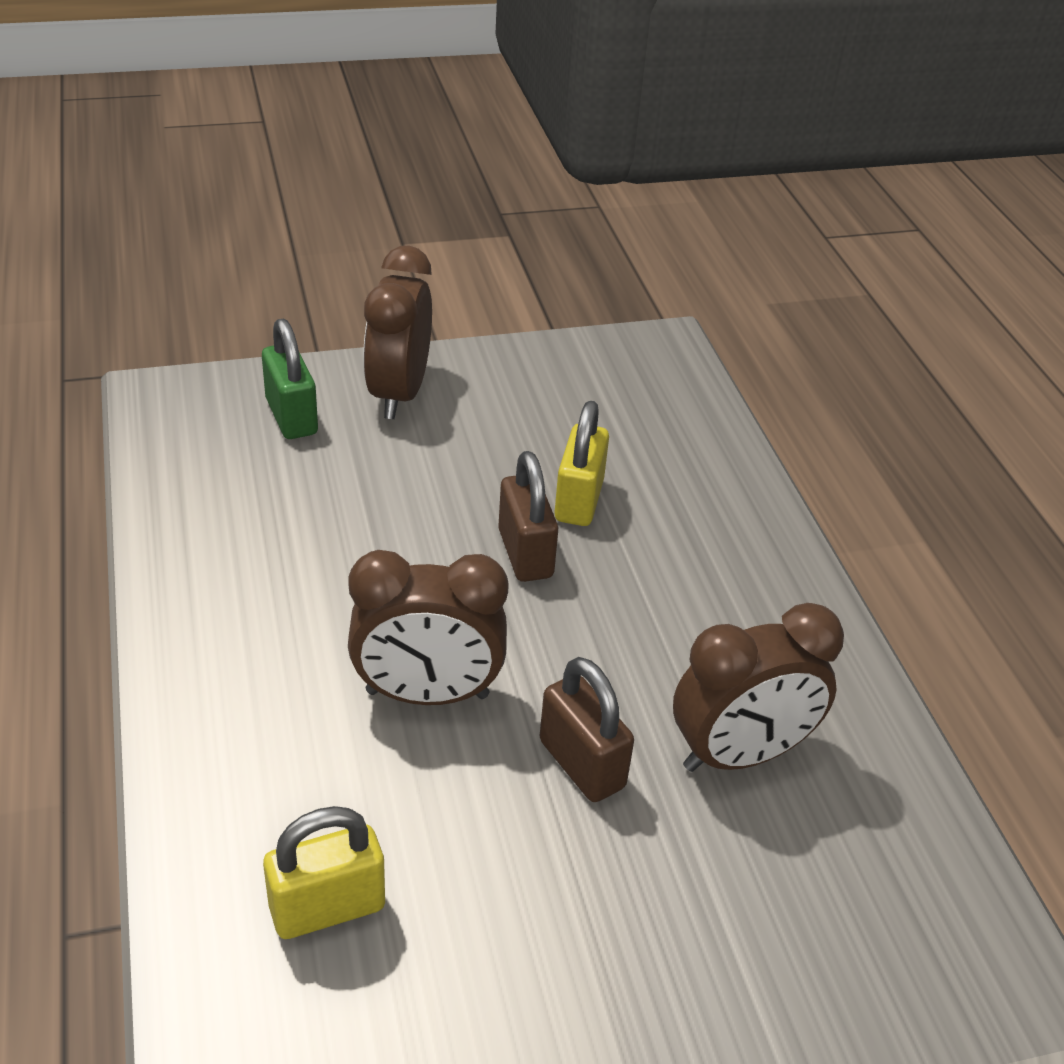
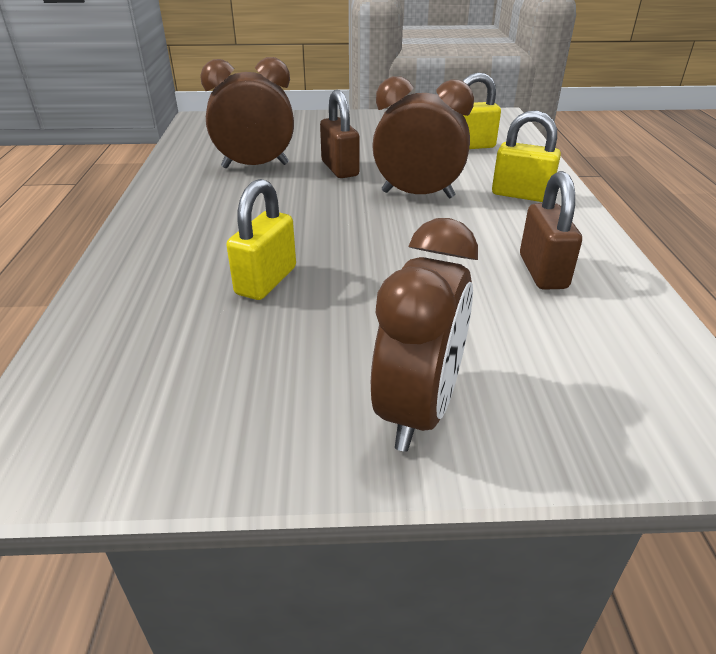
camera: 165 degrees left, 5 degrees down
(252, 715) = (521, 195): none -> yellow padlock
(291, 417) = (549, 389): green padlock -> none
(525, 554) = (330, 250): brown padlock -> brown padlock (543, 272)

